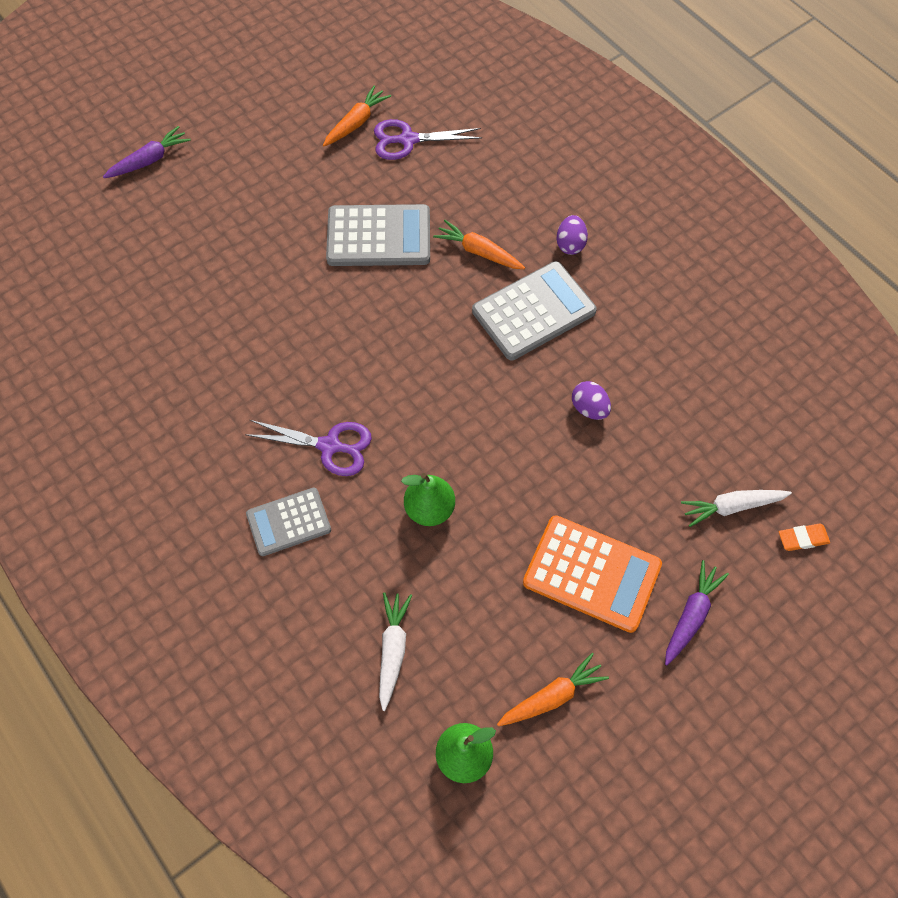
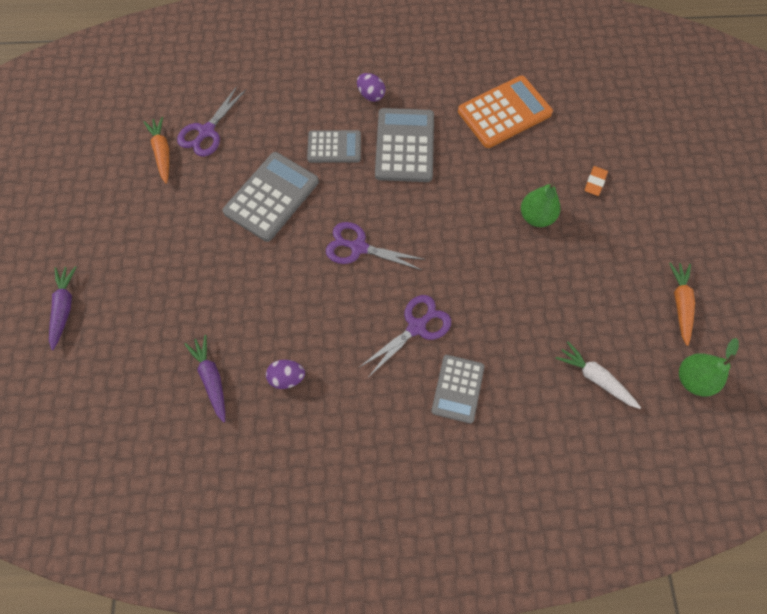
camera: 55 degrees left, 5 degrees up
(380, 343) = (358, 247): none -> purple scissors
(429, 509) = (507, 294): green pear -> green pear (536, 217)
(479, 252) = (334, 147): orange carrot -> grey calculator
(589, 408) = (498, 161): purple egg -> purple egg (287, 377)
(592, 574) = (611, 231): orange calculator -> orange calculator (504, 112)
(691, 615) = (670, 198): purple carrot -> purple carrot (211, 379)
(732, 507) = (614, 133): white carrot -> none
(803, 538) = (655, 113): orange eraser -> orange eraser (595, 182)

